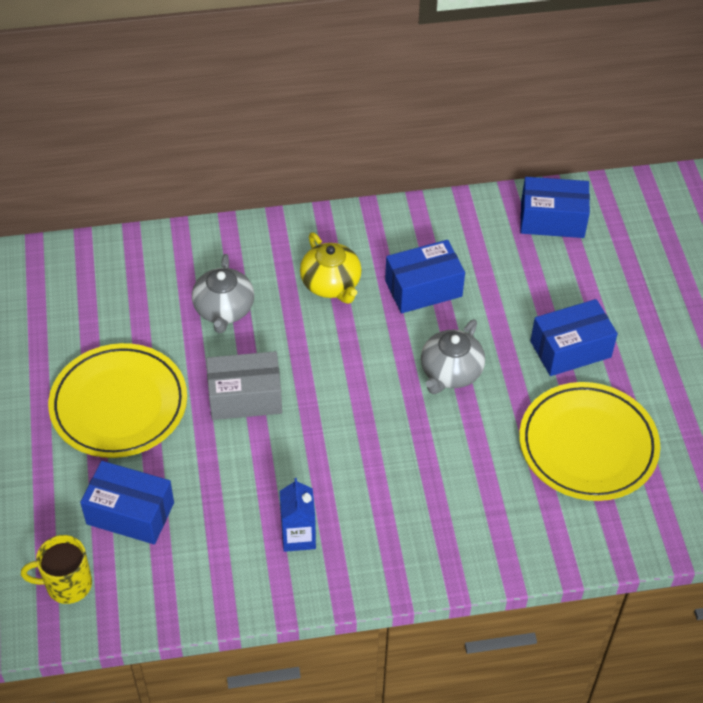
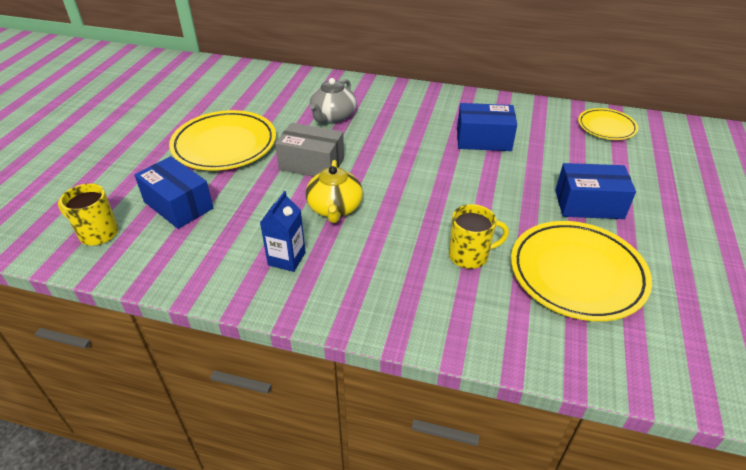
camera: 25 degrees right, 10 degrees down
(331, 284) = (416, 122): yellow teapot -> yellow teapot (335, 208)
(450, 372) = (477, 192): grey teapot -> none
(479, 462) = (469, 256): none -> yellow mug
(552, 219) = (606, 127): blue box -> yellow plate

